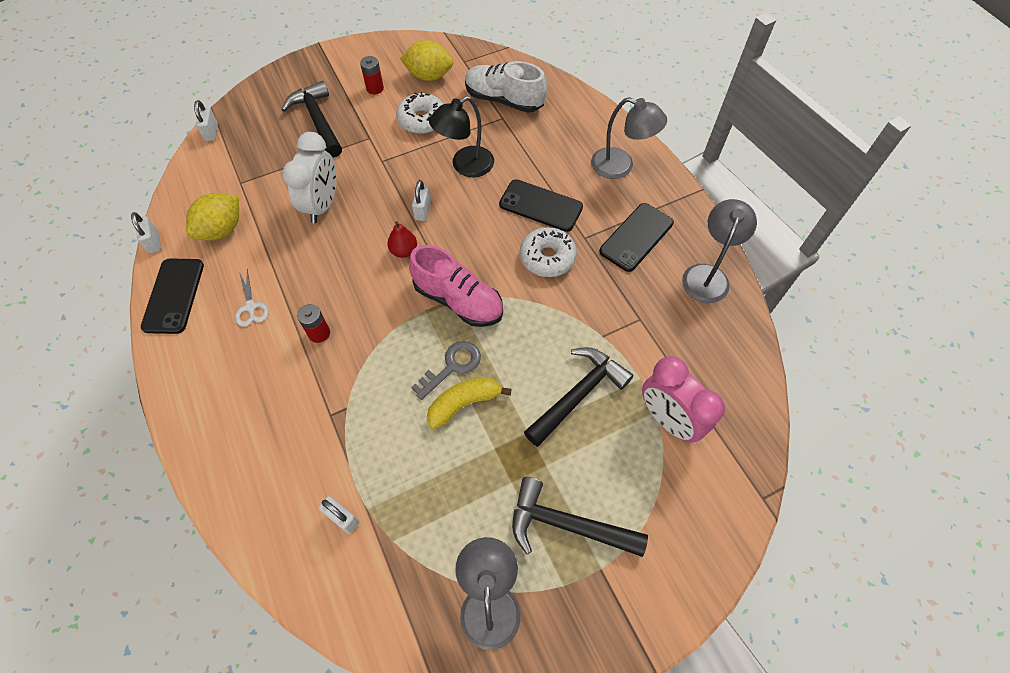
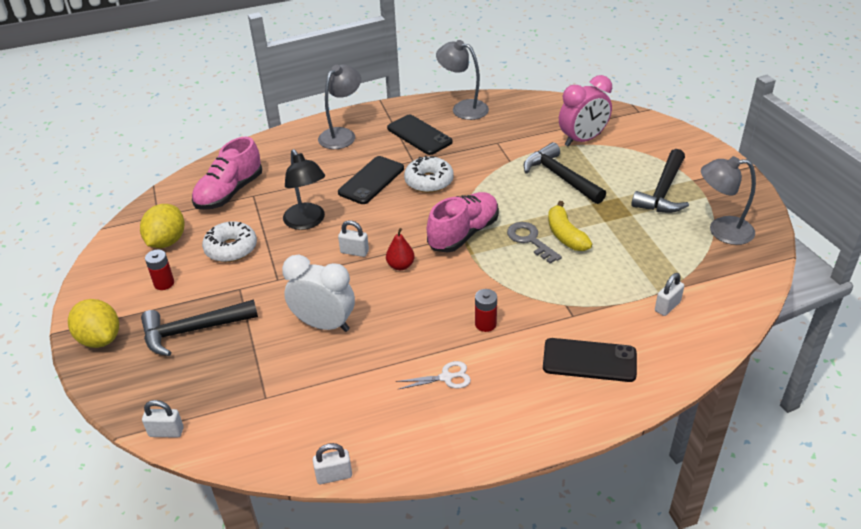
camera: 80 degrees left, 20 degrees down
(173, 296) = (419, 447): black phone -> black phone (589, 360)
(222, 230) = (334, 409): yellow lemon -> yellow lemon (100, 339)
(504, 100) = (229, 192): white shoe -> pink shoe

